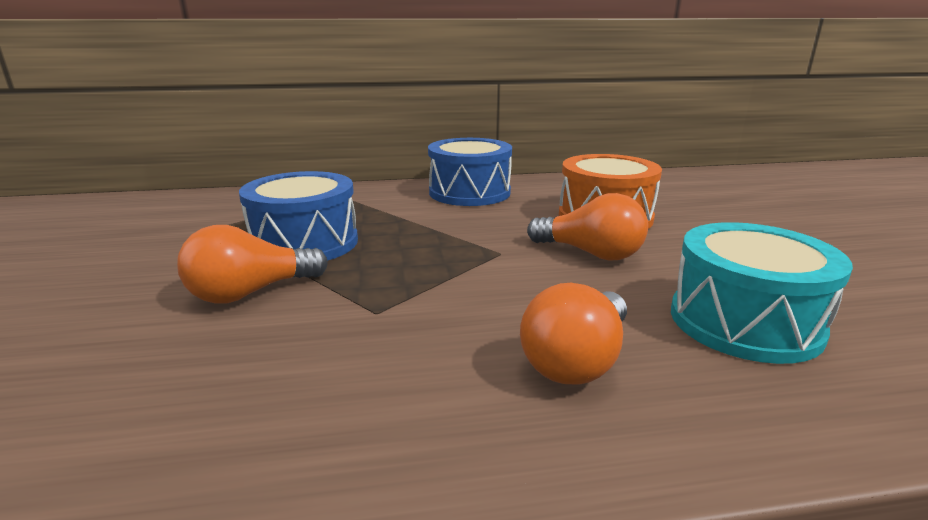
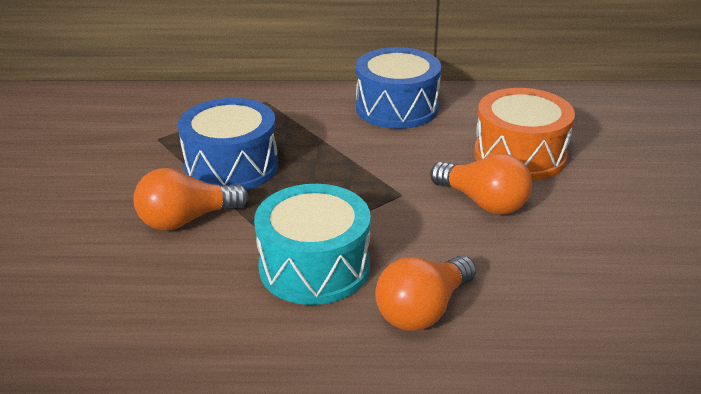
camera: 10 degrees right, 10 degrees up
(744, 322) = (577, 290): turquoise drum -> turquoise drum (314, 267)

